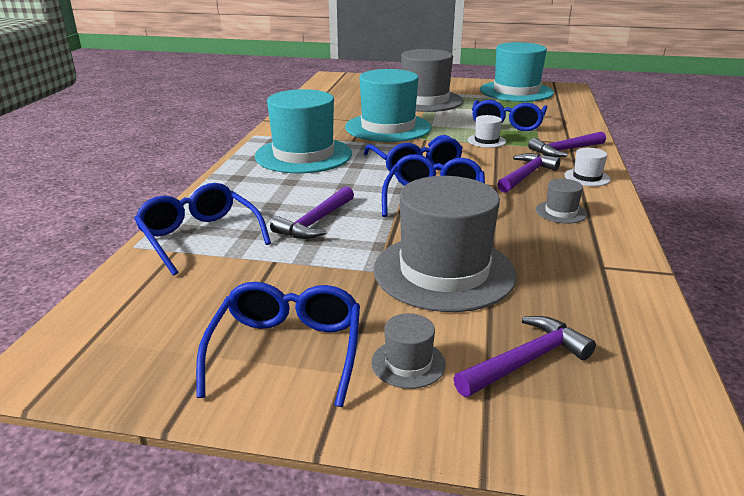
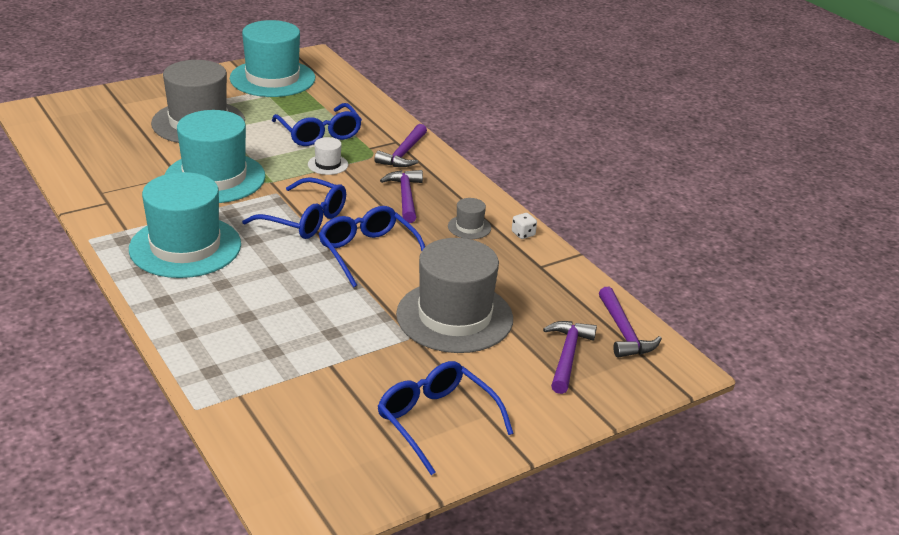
camera: 45 degrees left, 5 degrees up
(200, 237) = (238, 374): blue glasses -> none
(315, 222) = (308, 316): purple hammer -> purple hammer (623, 332)
(408, 363) = (512, 391): grey hat -> none
(587, 177) = (450, 181): white hat -> none
(616, 234) = (523, 234): none -> white dice

